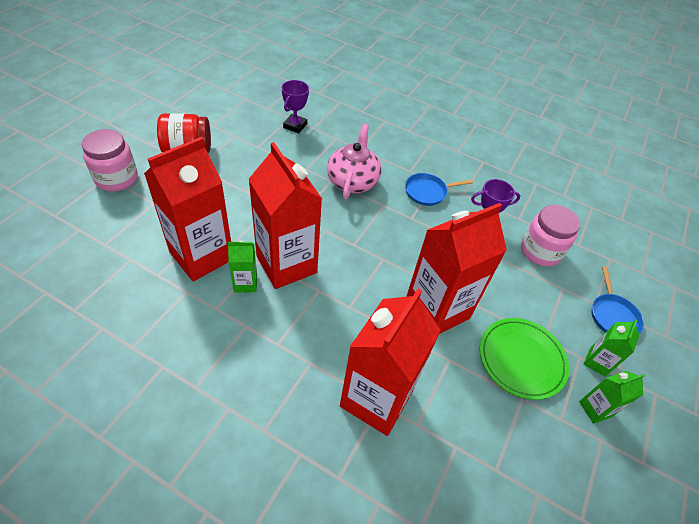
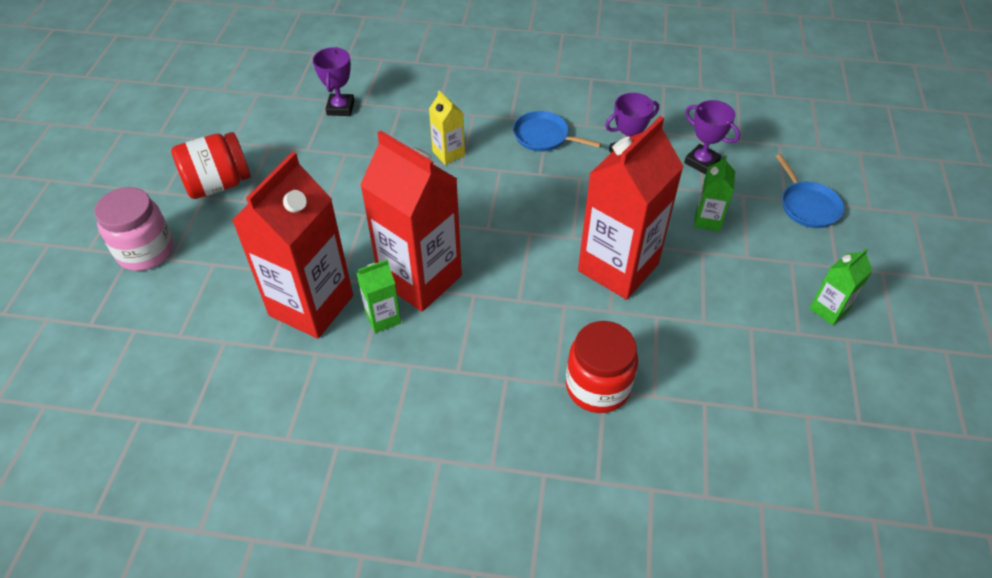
camera: 15 degrees left, 0 degrees up
(353, 181) = (448, 153): pink teapot -> yellow carton
(376, 399) = (597, 387): red carton -> red jar
(427, 192) = (544, 136): blue pan -> blue pan turned 60 degrees clockwise
(521, 359) = (732, 287): green plate -> none
(540, 251) = (701, 162): pink jar -> purple trophy
(597, 362) = (811, 261): green carton -> green carton (707, 220)

